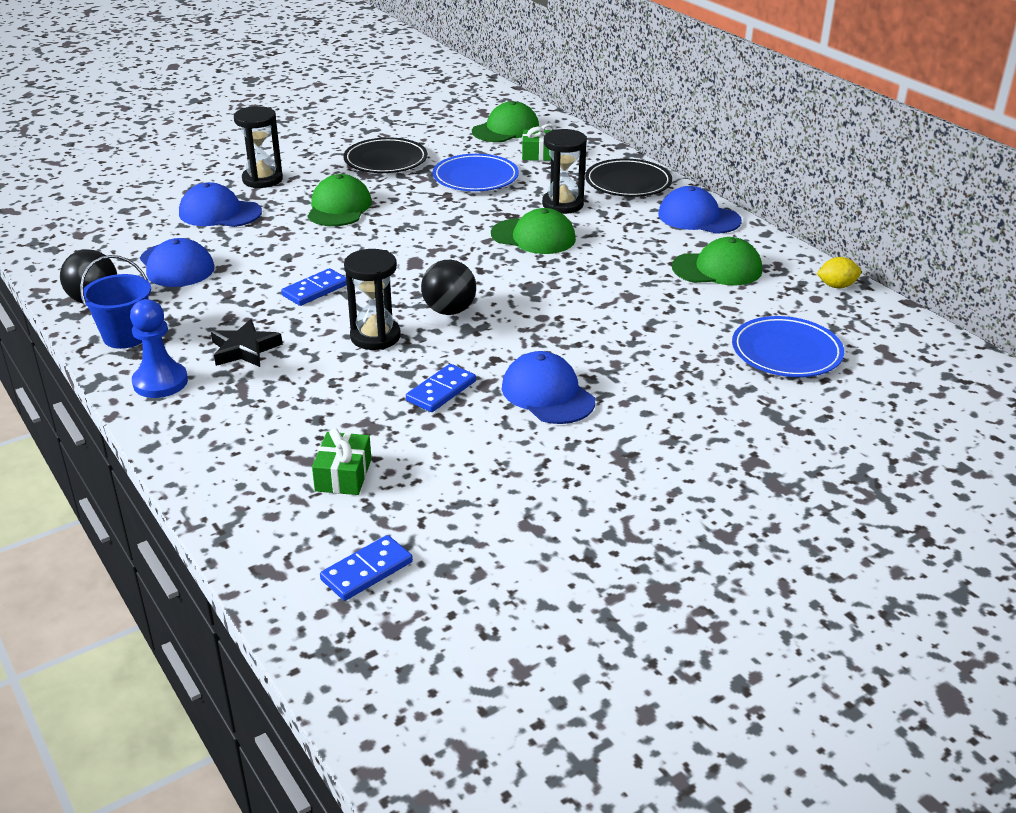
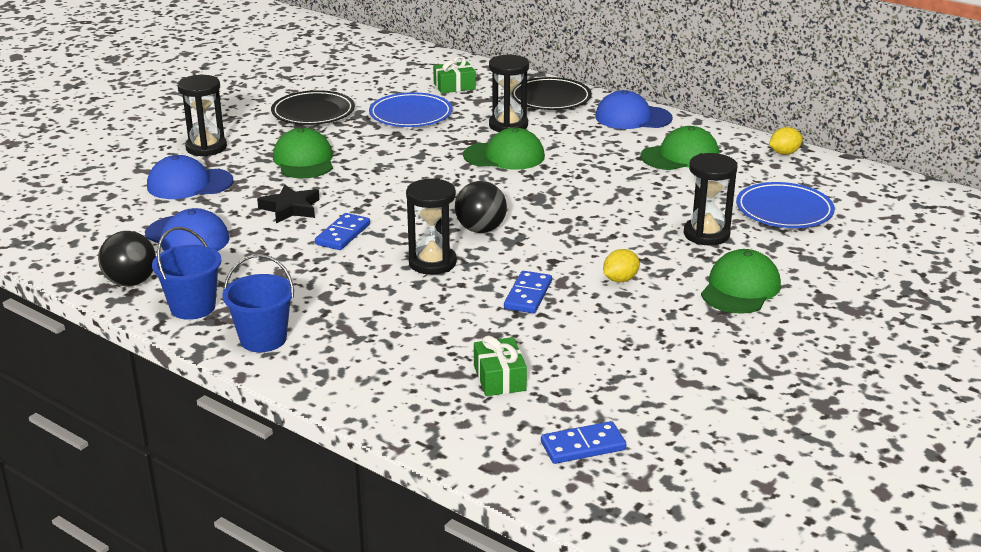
camera: 20 degrees left, 5 degrees down
(160, 382) = (263, 339): blue pawn -> blue bucket
(245, 349) = (320, 296): black star -> black star (290, 208)
(367, 571) = (583, 446): blue domino -> blue domino turned 45 degrees clockwise
(506, 129) = (404, 69): green cap -> green cap (740, 288)
(547, 394) = (620, 279): blue cap -> yellow lemon
(678, 363) = (706, 234): none -> black hourglass

